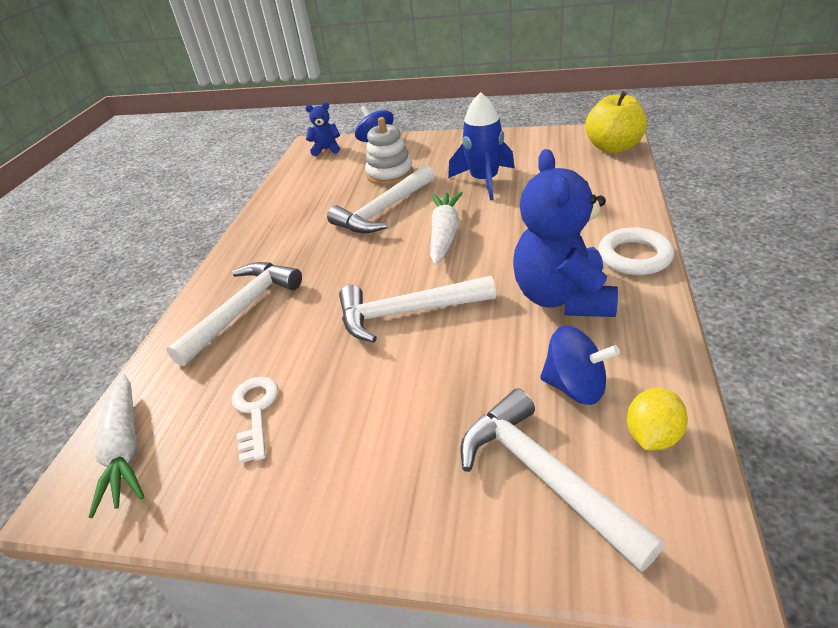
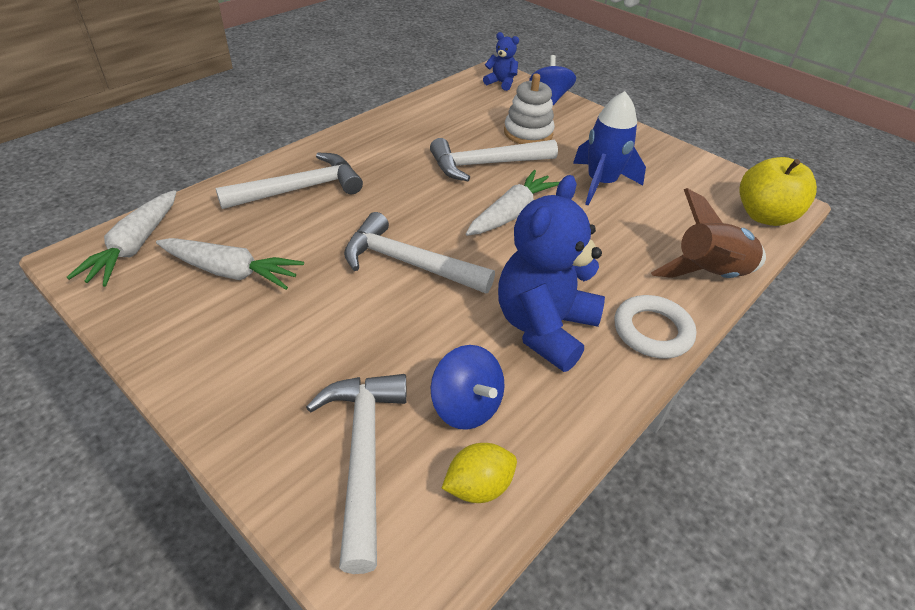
camera: 25 degrees right, 5 degrees up
(255, 411) = (231, 272): white key -> white carrot
(625, 201) = (709, 275): none -> brown rocket

